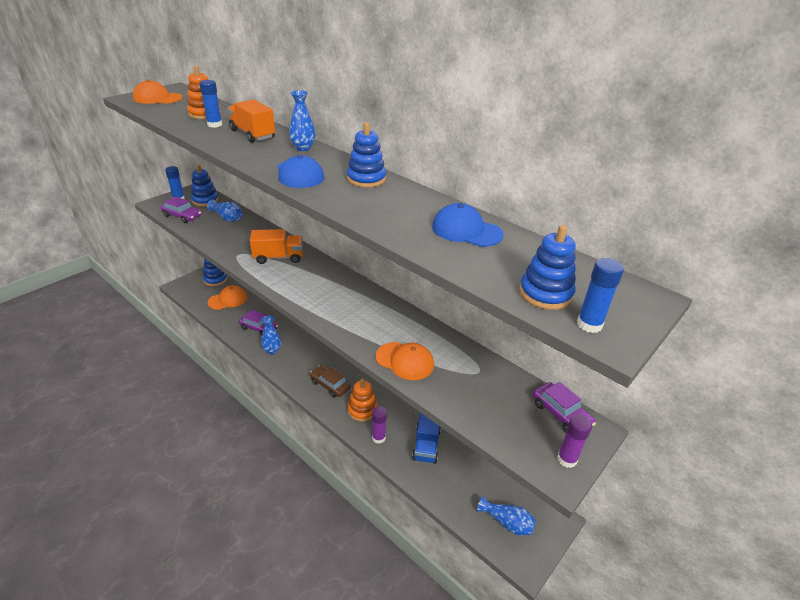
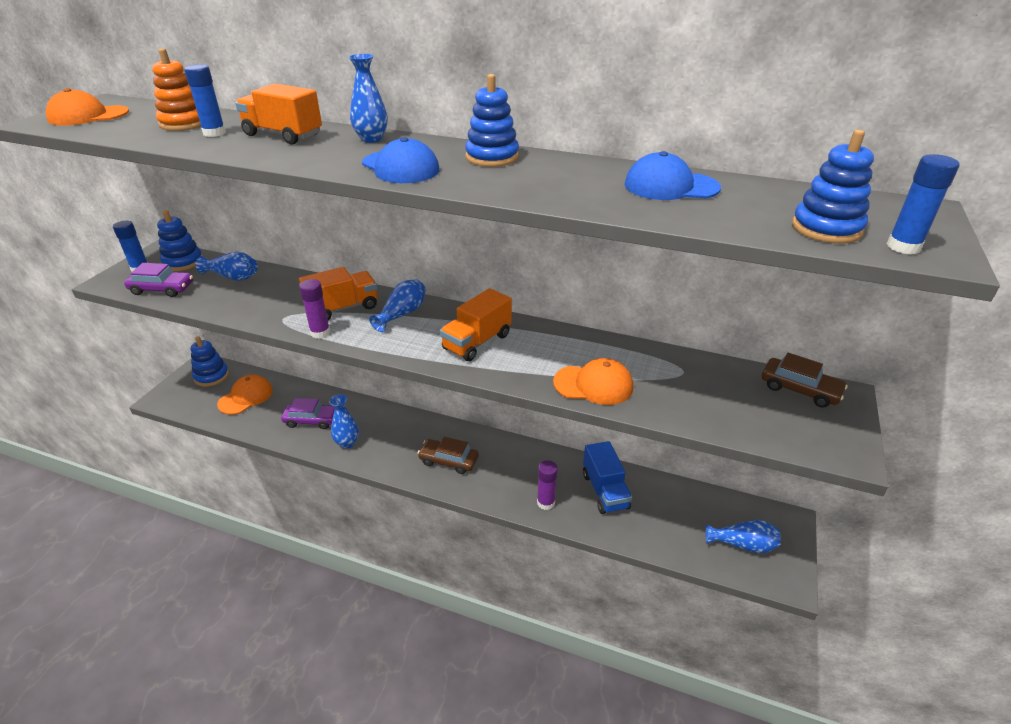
camera: 20 degrees left, 0 degrees up
(313, 272) = (402, 314): none -> blue vase
(347, 306) = (477, 342): none -> orange truck
(362, 410) = (506, 477): orange stacking toy -> none
(561, 414) = (799, 389): purple car -> brown car
(567, 459) = (841, 433): purple glue stick -> purple glue stick (320, 332)

